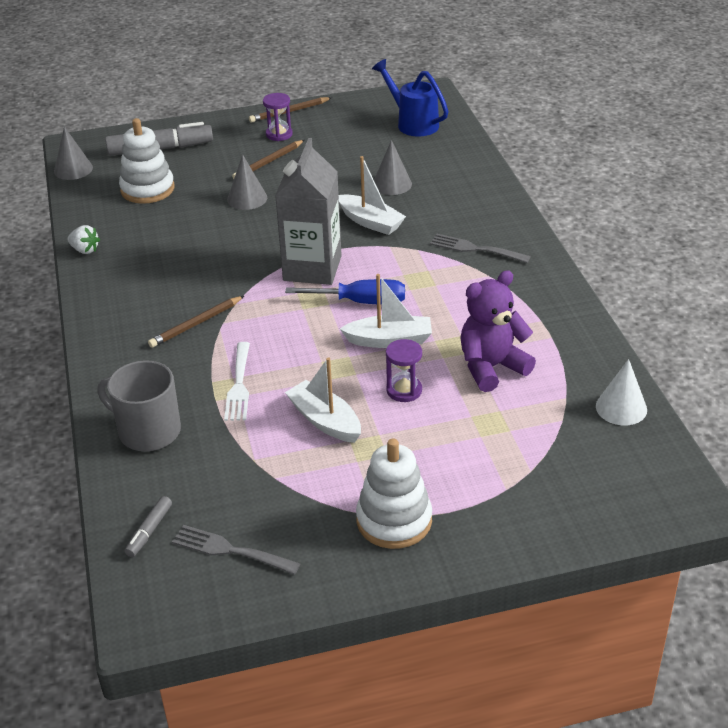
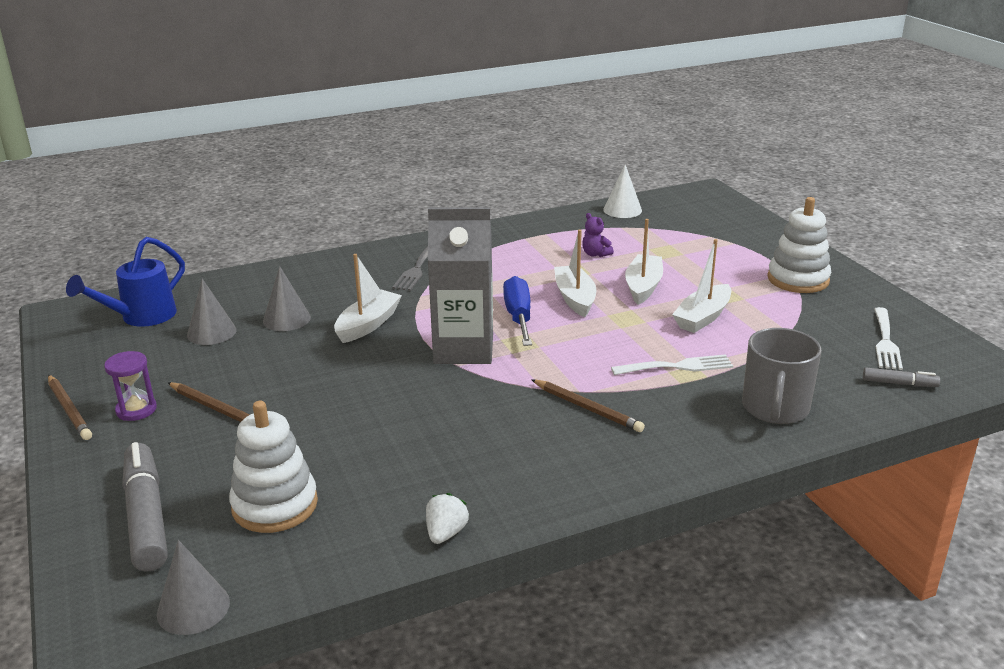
camera: 100 degrees left, 10 degrees down
(230, 550) = (885, 341): grey fork -> white fork
(247, 198) = (310, 412): grey cone -> grey cone (211, 332)
(404, 390) = (643, 287): purple hourglass -> white boat
(491, 367) = (595, 254): purple teddy bear -> purple teddy bear, size x0.48

